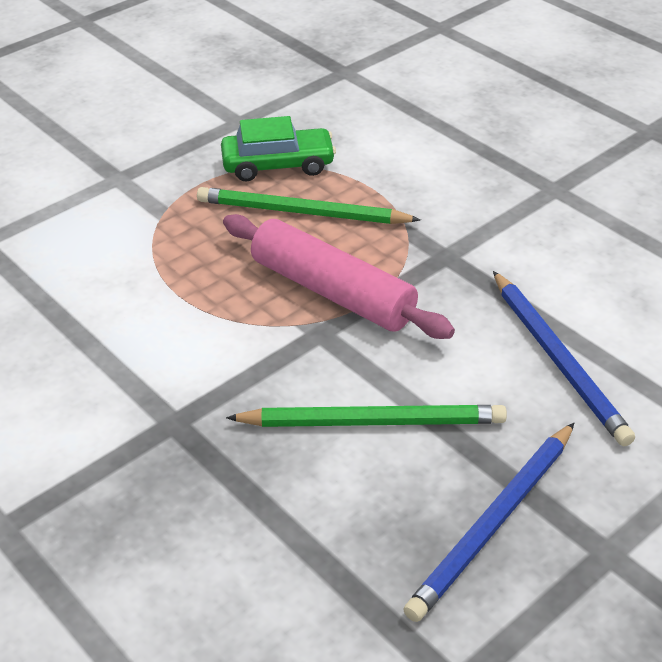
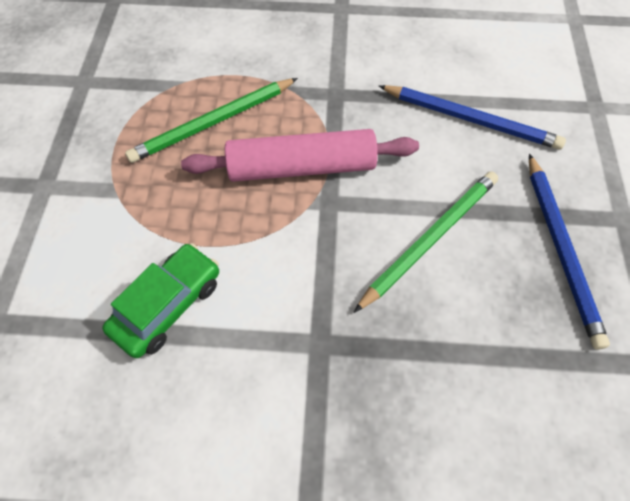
camera: 45 degrees left, 20 degrees up
(278, 165) = (153, 97): green car -> green car (168, 305)

